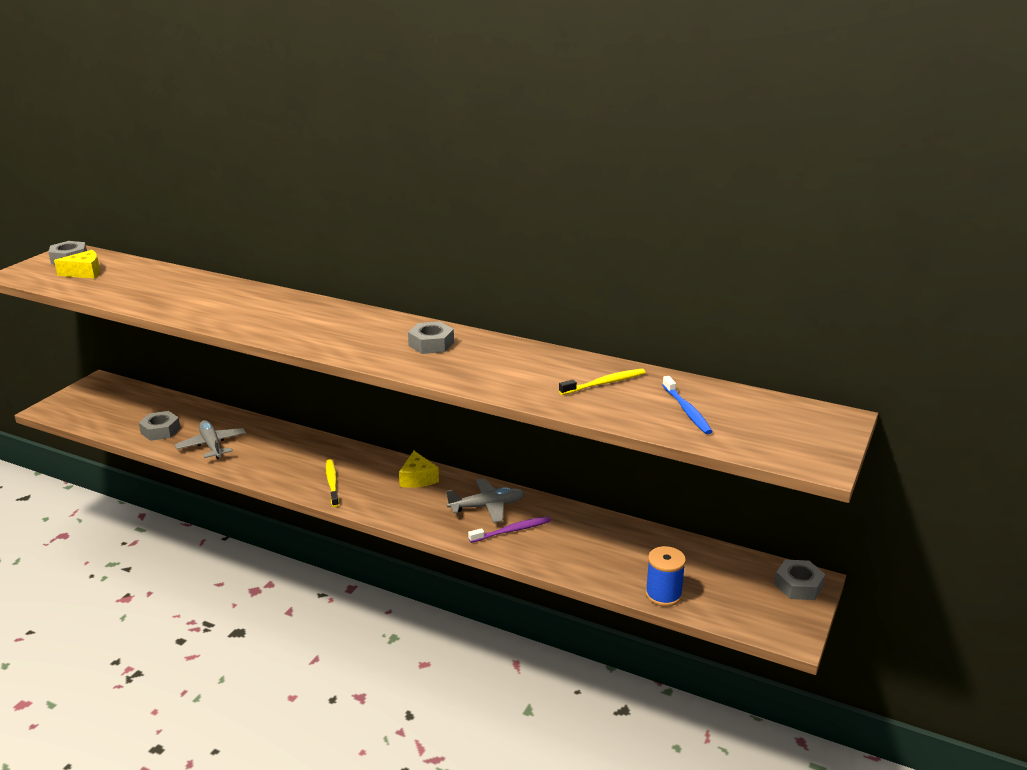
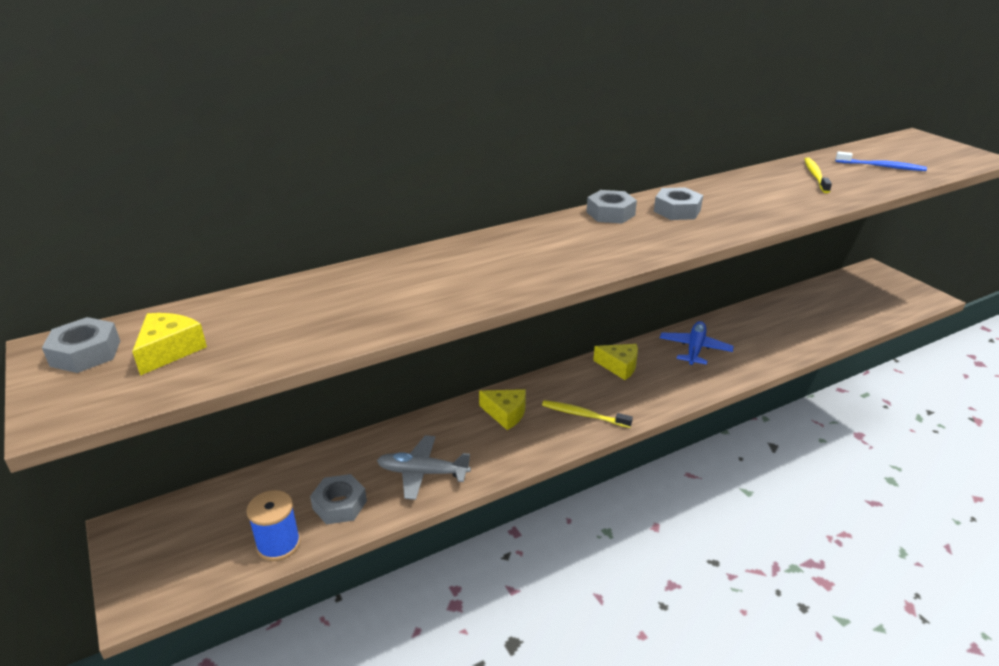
camera: 55 degrees left, 5 degrees up
(304, 452) = (506, 413): none -> yellow cheese
(487, 506) = (695, 349): grey plane -> blue plane
(512, 530) = (740, 350): purple toothbrush -> none
(663, 594) = (864, 322): blue spool -> blue spool (278, 544)
(798, 585) = (877, 275): grey nut -> grey nut (610, 213)

